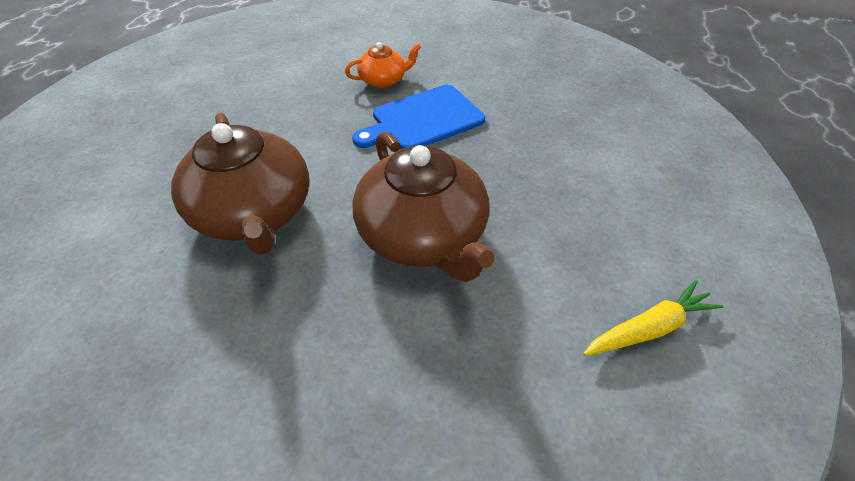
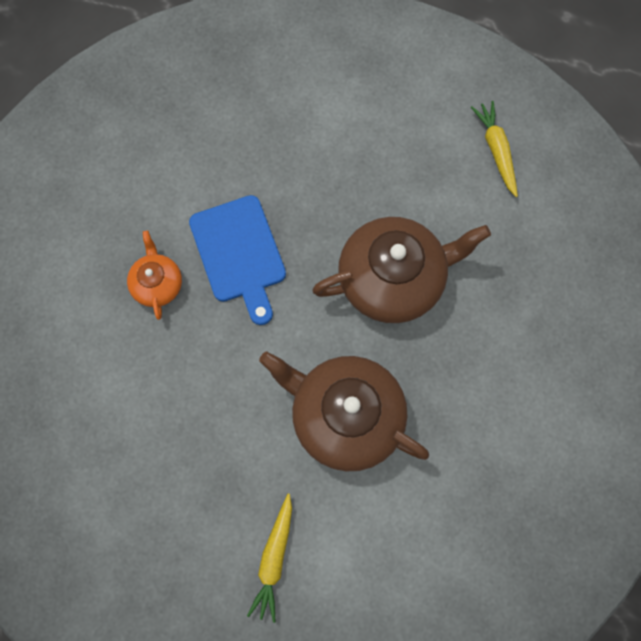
camera: 80 degrees left, 25 degrees up
(112, 179) = (274, 558): none -> yellow carrot
(254, 213) = (345, 415): brown teapot -> brown teapot turned 135 degrees counterclockwise

